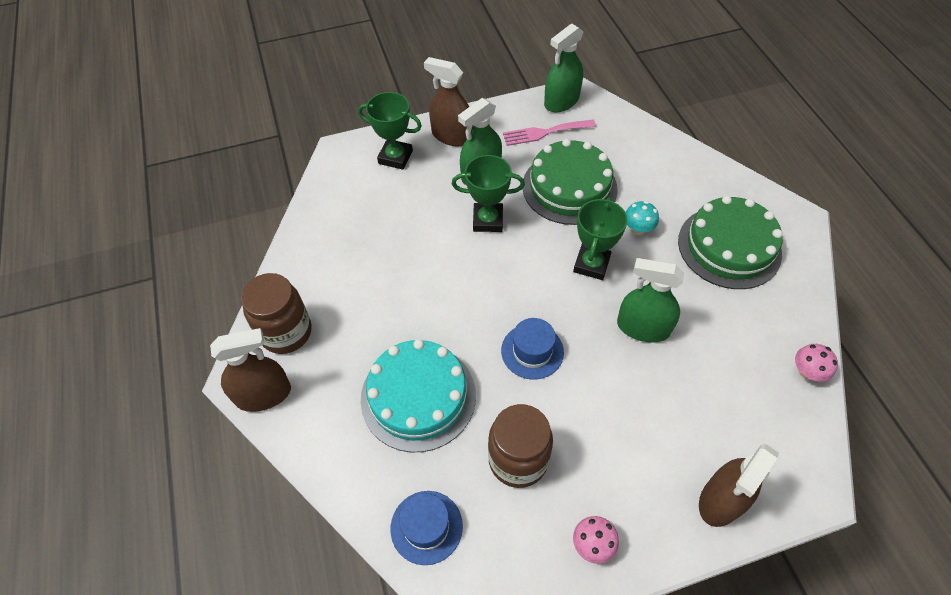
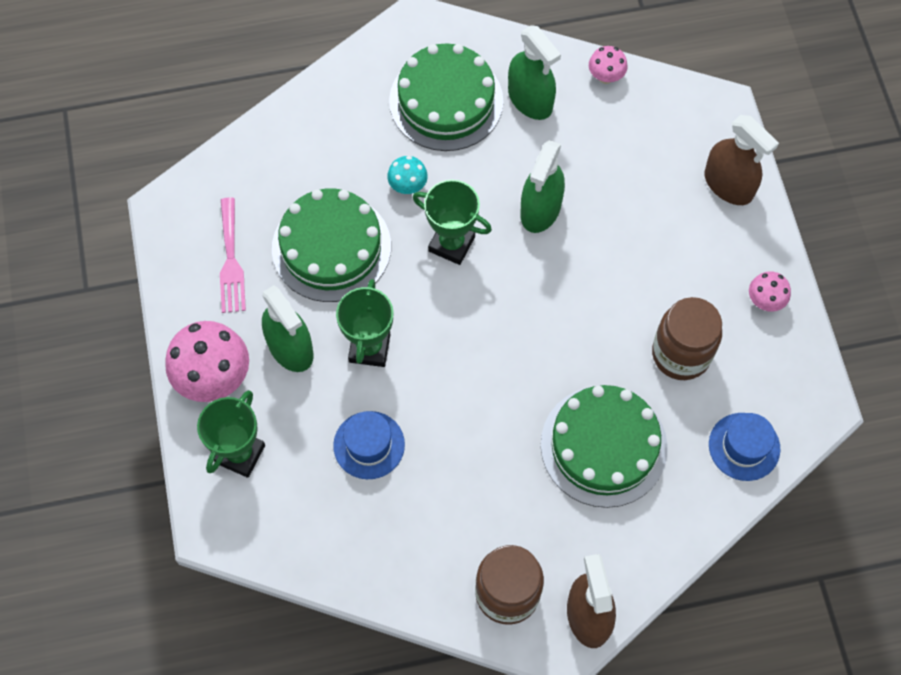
camera: 85 degrees left, 10 degrees up
(418, 396) = (603, 446): turquoise cake -> green cake
(452, 136) = (214, 377): brown spray bottle -> pink mushroom
(532, 351) = (558, 323): blue hat -> blue hat (369, 445)
(561, 101) = (176, 231): green spray bottle -> green spray bottle (530, 99)

